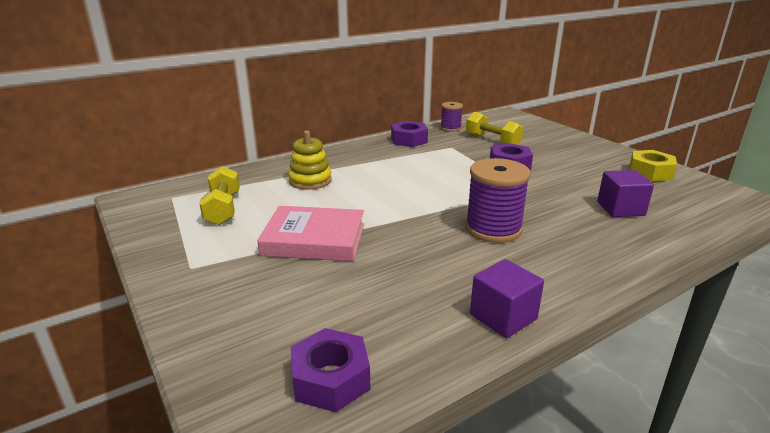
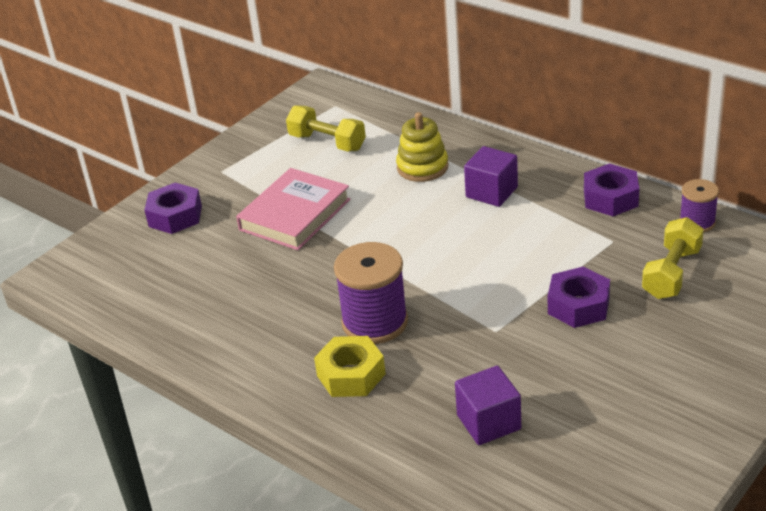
camera: 75 degrees right, 10 degrees up
(223, 209) = (327, 142): yellow dumbbell -> yellow dumbbell turned 60 degrees clockwise
(314, 239) = (295, 214): pink book -> pink book turned 45 degrees clockwise
(330, 379) = (113, 285): purple nut -> purple nut (175, 216)
(503, 317) = (213, 354): purple cube -> purple cube (491, 192)
(650, 172) = (652, 453): yellow nut -> yellow nut (351, 375)

